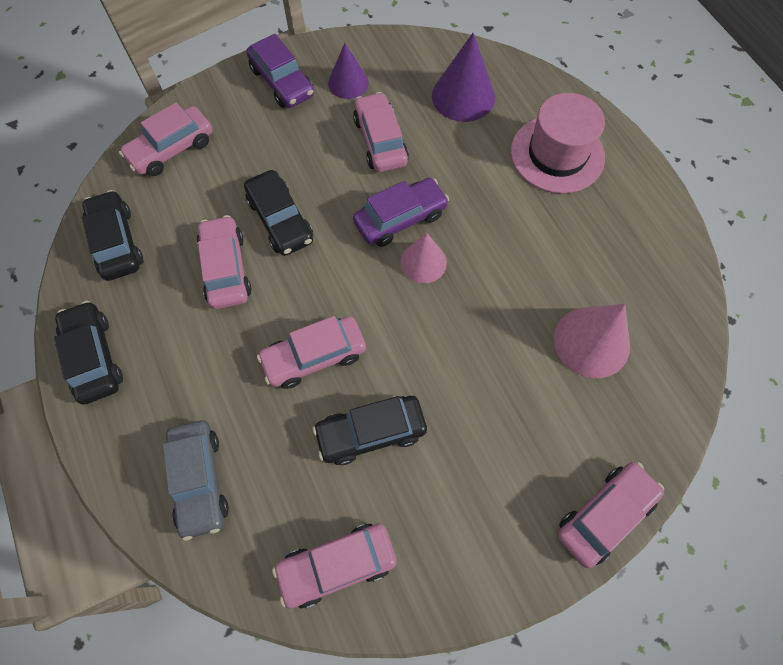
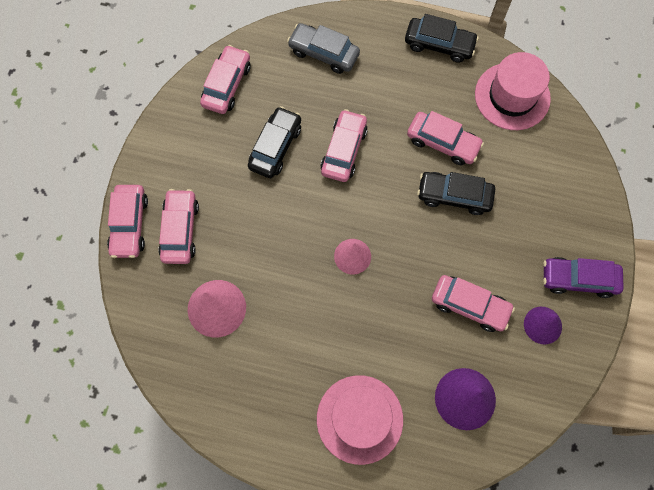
camera: 130 degrees right, 5 degrees up
(116, 242) = (512, 96): black car -> pink hat
(172, 149) = (567, 169): pink car -> pink car (180, 230)
(400, 218) = (396, 268): purple car -> none

